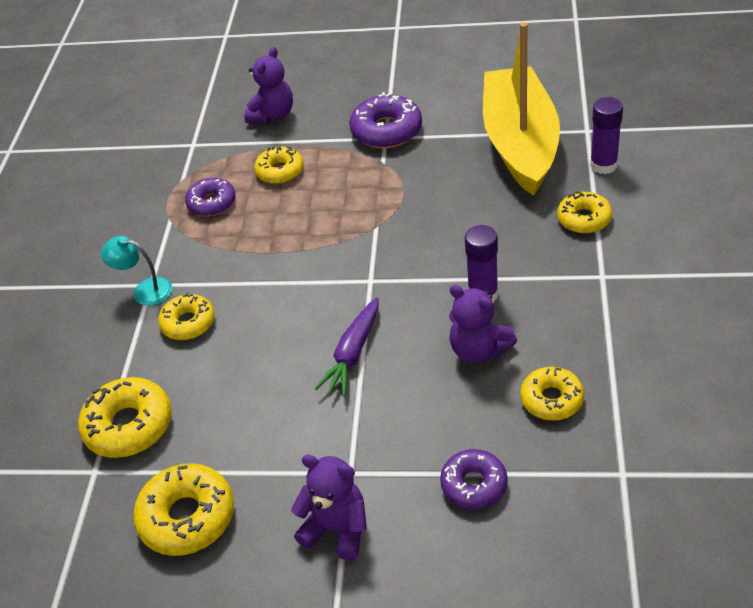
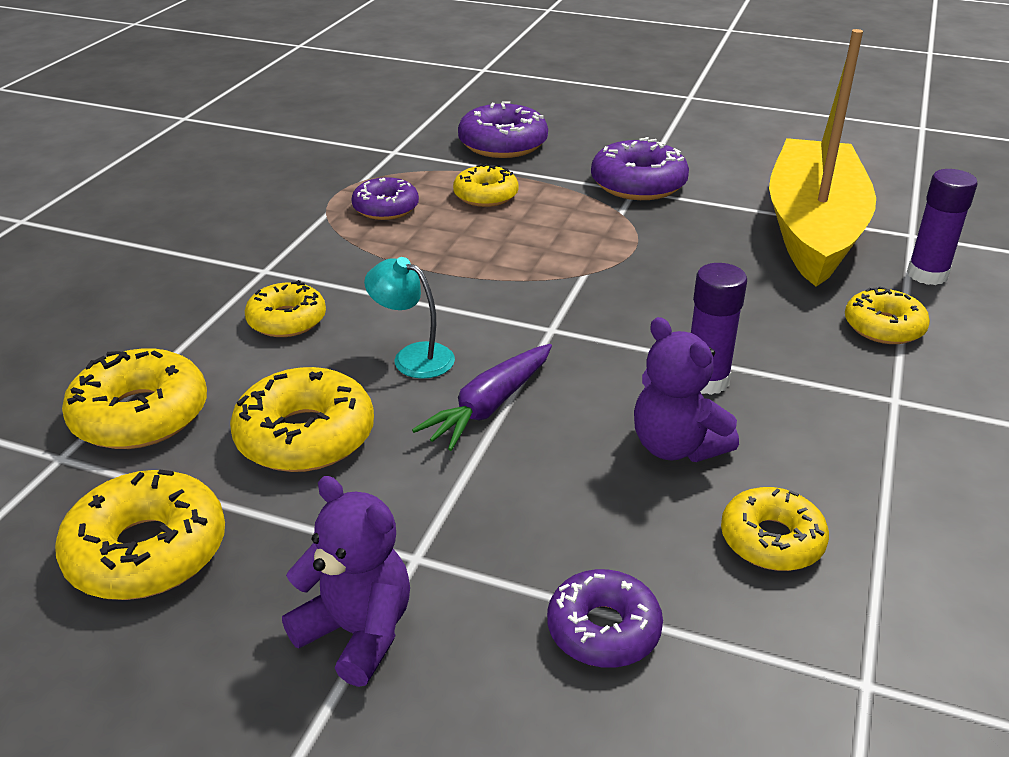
camera: 10 degrees right, 10 degrees down
(145, 290) = (253, 274): turquoise lamp -> turquoise lamp (413, 356)
(245, 409) = (305, 436): none -> yellow donut
(272, 115) = (503, 144): purple teddy bear -> purple donut

